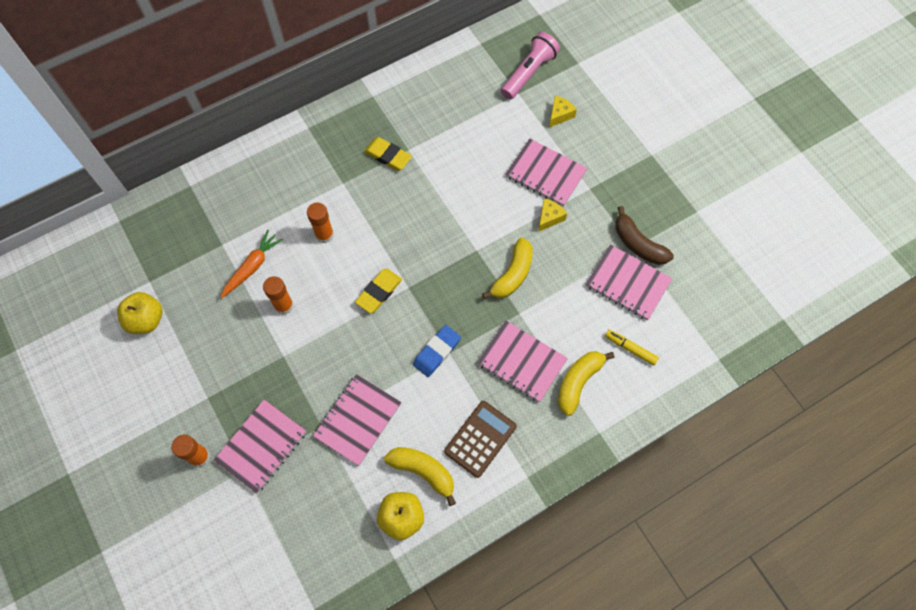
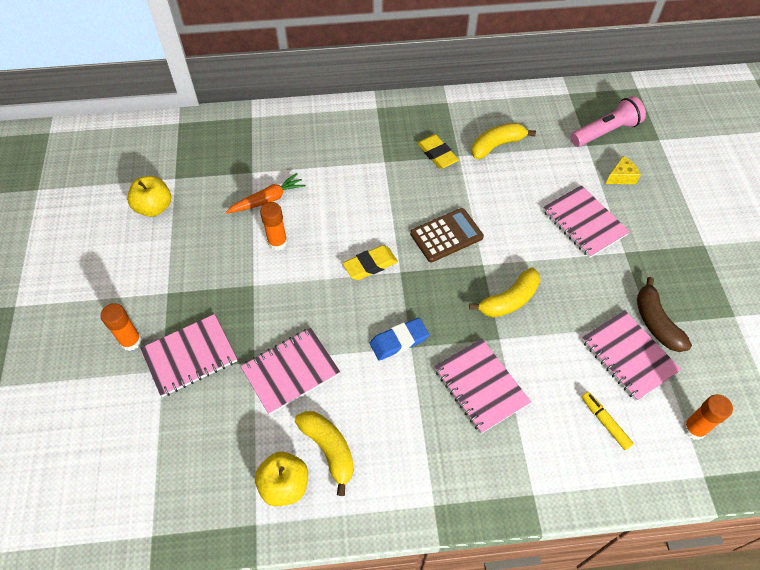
camera: 25 degrees right, 10 degrees down
(324, 235) = (345, 197): orange glue stick -> orange glue stick (694, 429)
(480, 439) = (402, 443): brown calculator -> brown calculator (446, 235)
(549, 218) = (570, 263): yellow cheese -> none
(578, 382) = (532, 432): yellow banana -> yellow banana (497, 145)

